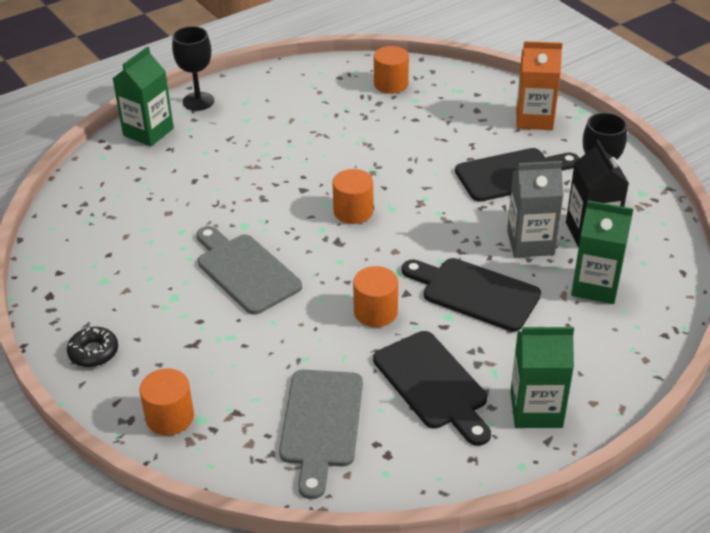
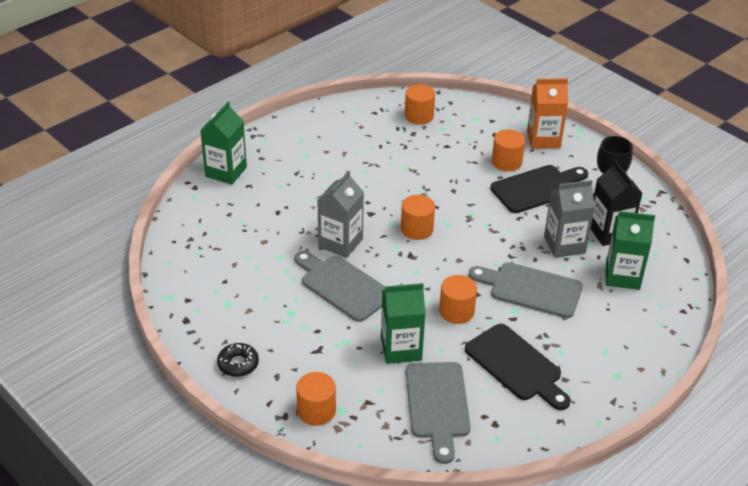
camera: 10 degrees left, 0 degrees up
(198, 101) = (260, 141): black goblet -> none
(257, 221) = (340, 243): none -> grey carton
(475, 292) = (530, 289): black cutting board -> grey cutting board
(482, 142) = (506, 162): none -> orange cylinder
(536, 409) = (599, 378): green carton -> green carton (401, 349)

